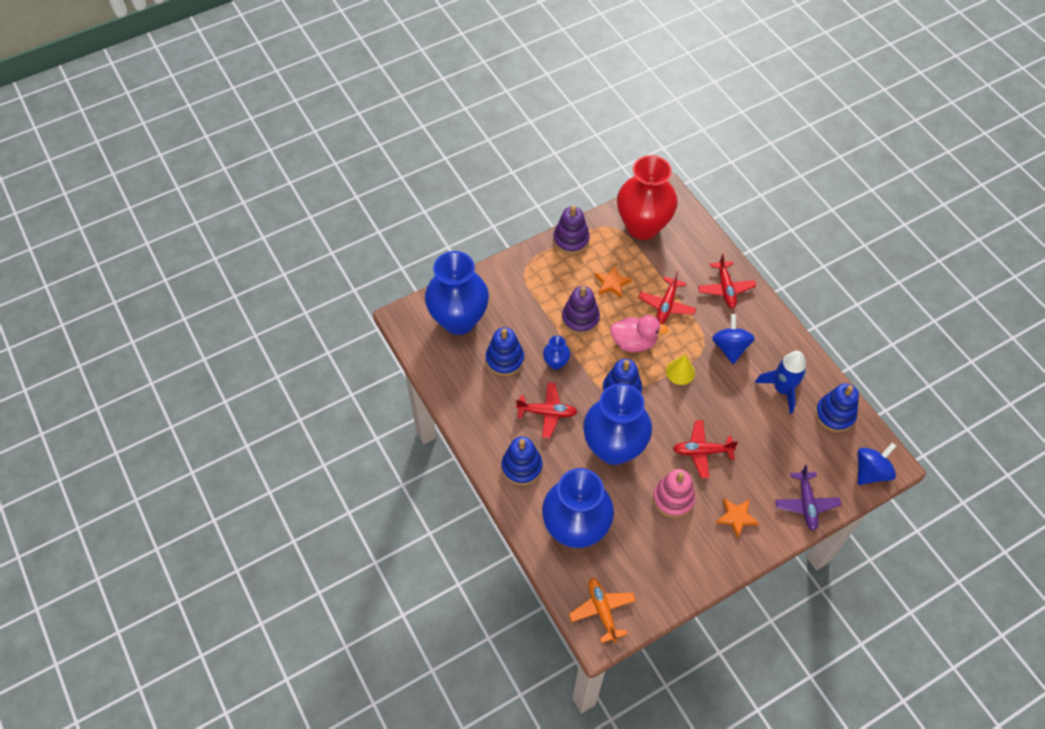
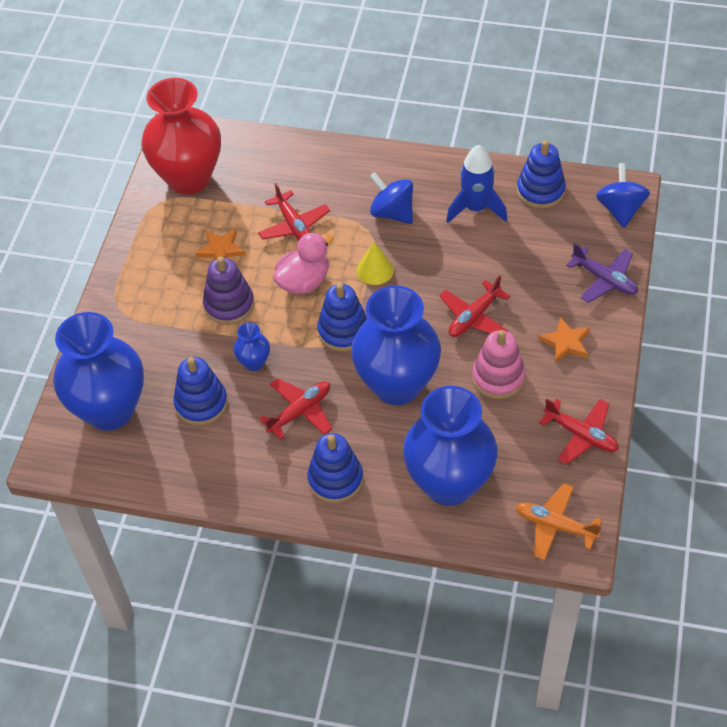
camera: 45 degrees left, 5 degrees down
(571, 240) = (133, 245): purple stacking toy -> none
(725, 288) = (328, 168): red plane -> red plane (581, 435)

